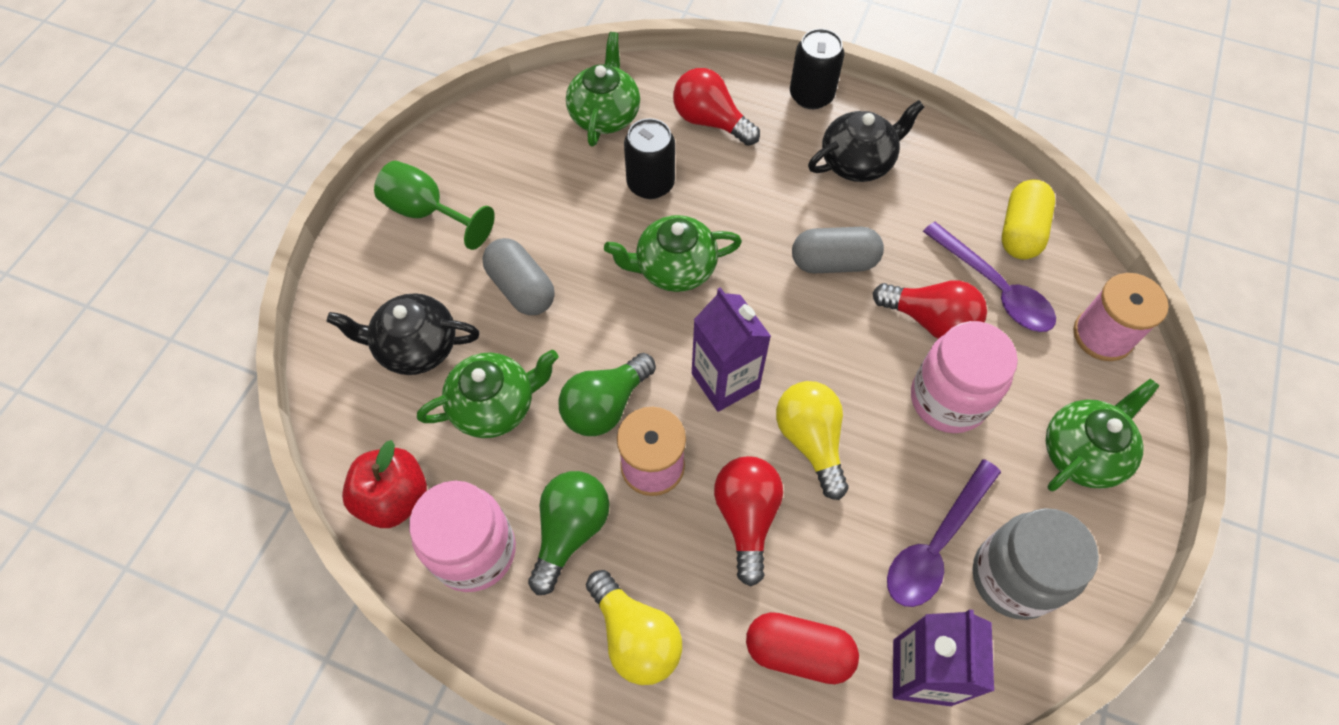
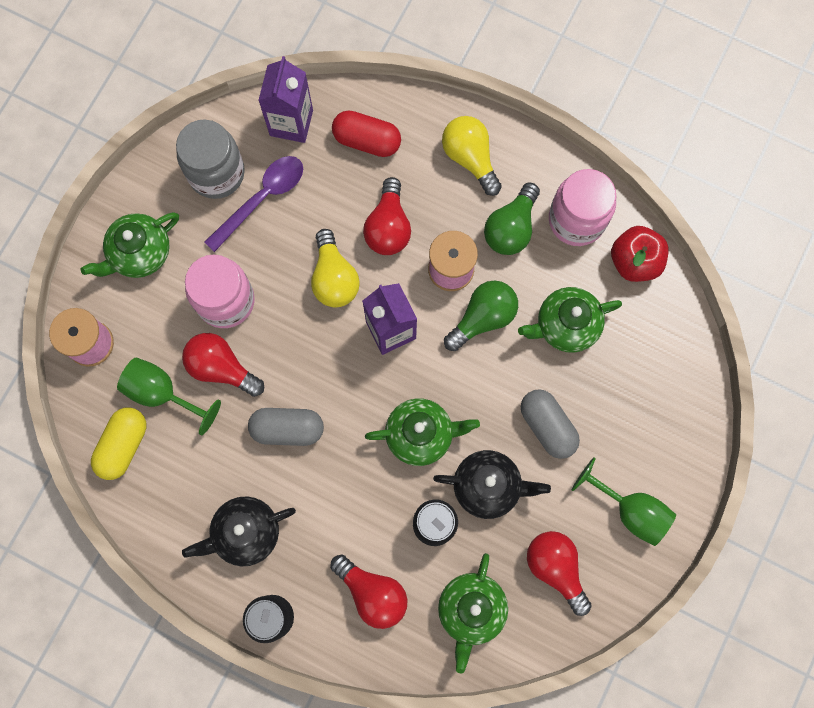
camera: 175 degrees left, 15 degrees up
(415, 347) = (629, 379): black teapot -> black teapot (488, 486)
(514, 155) = (555, 568): none -> red light bulb
(994, 288) = (162, 393): purple spoon -> green goblet

